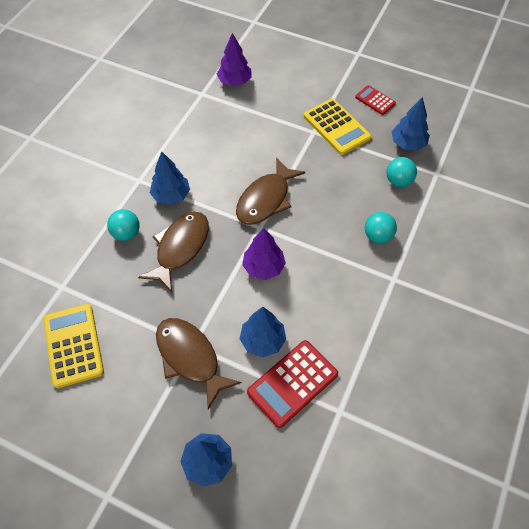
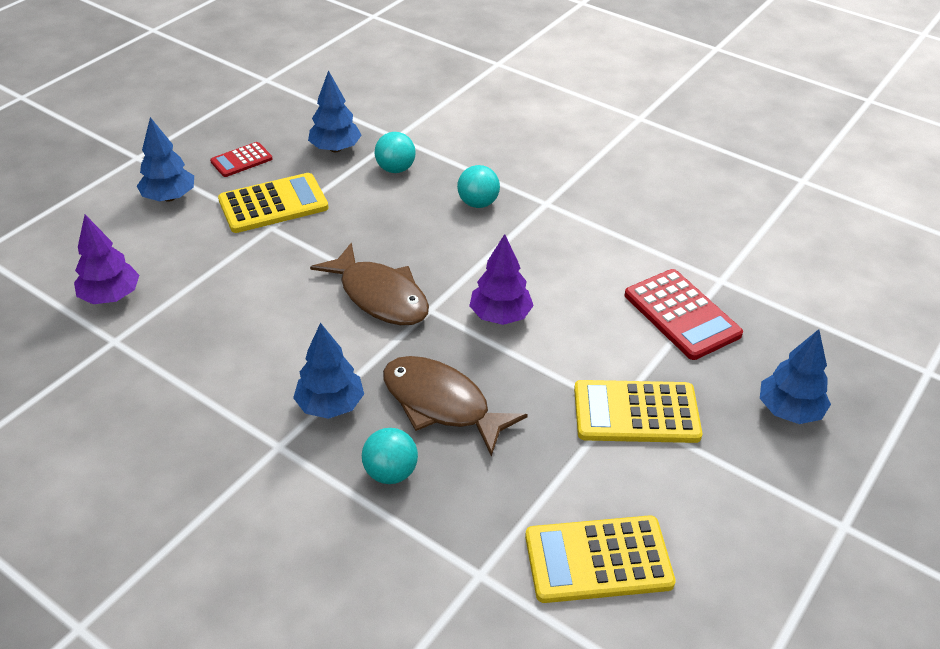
camera: 80 degrees left, 15 degrees down
(190, 358) = (636, 412): brown fish -> yellow calculator
(263, 340) = (617, 333): blue tree -> blue tree (169, 197)

